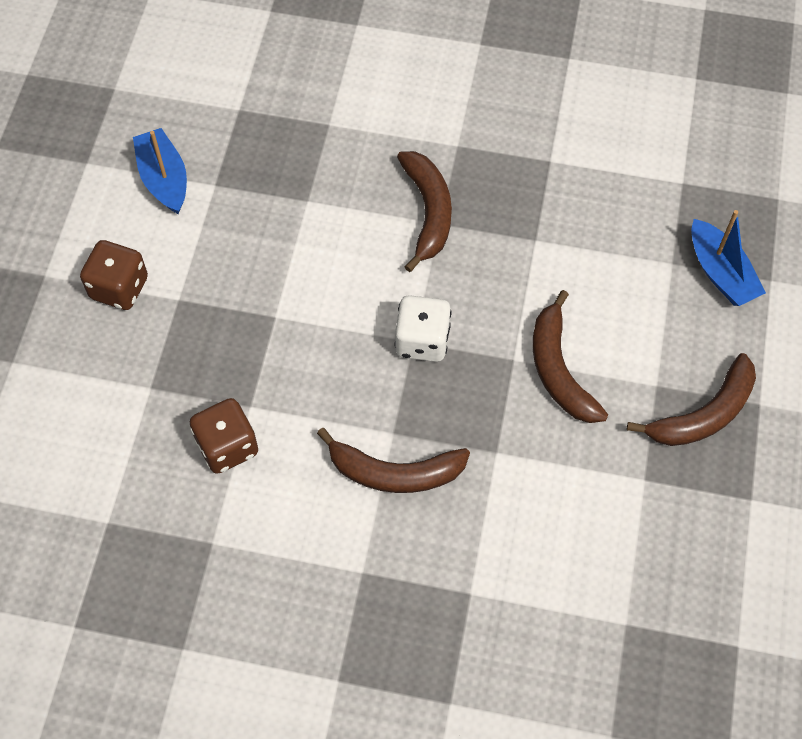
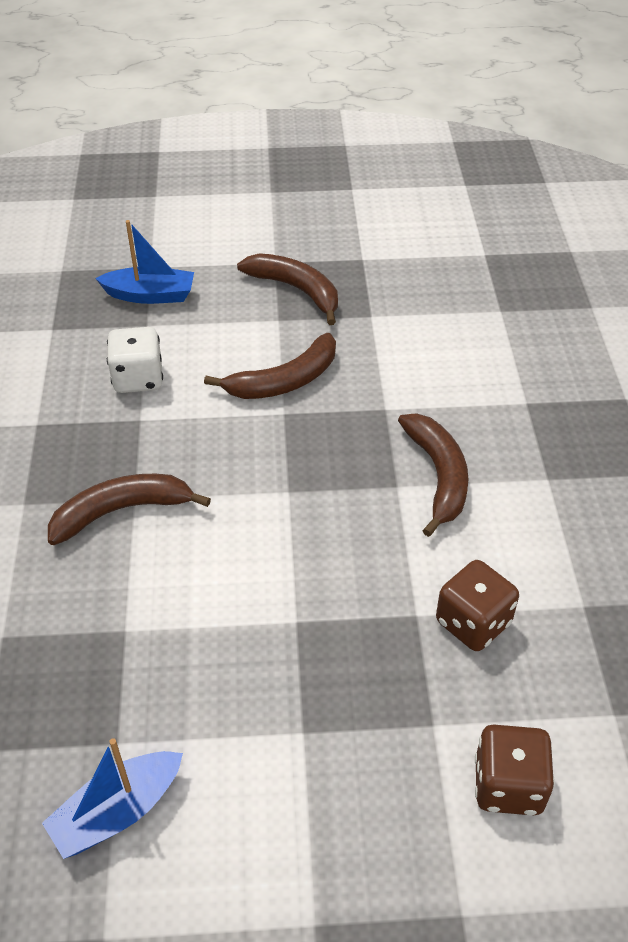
camera: 105 degrees left, 15 degrees down
(119, 288) = (306, 811): brown dice -> brown dice (508, 785)
(422, 341) = (285, 484): white dice -> white dice (138, 378)
(720, 273) = (150, 295): blue boat -> blue boat turned 45 degrees clockwise

